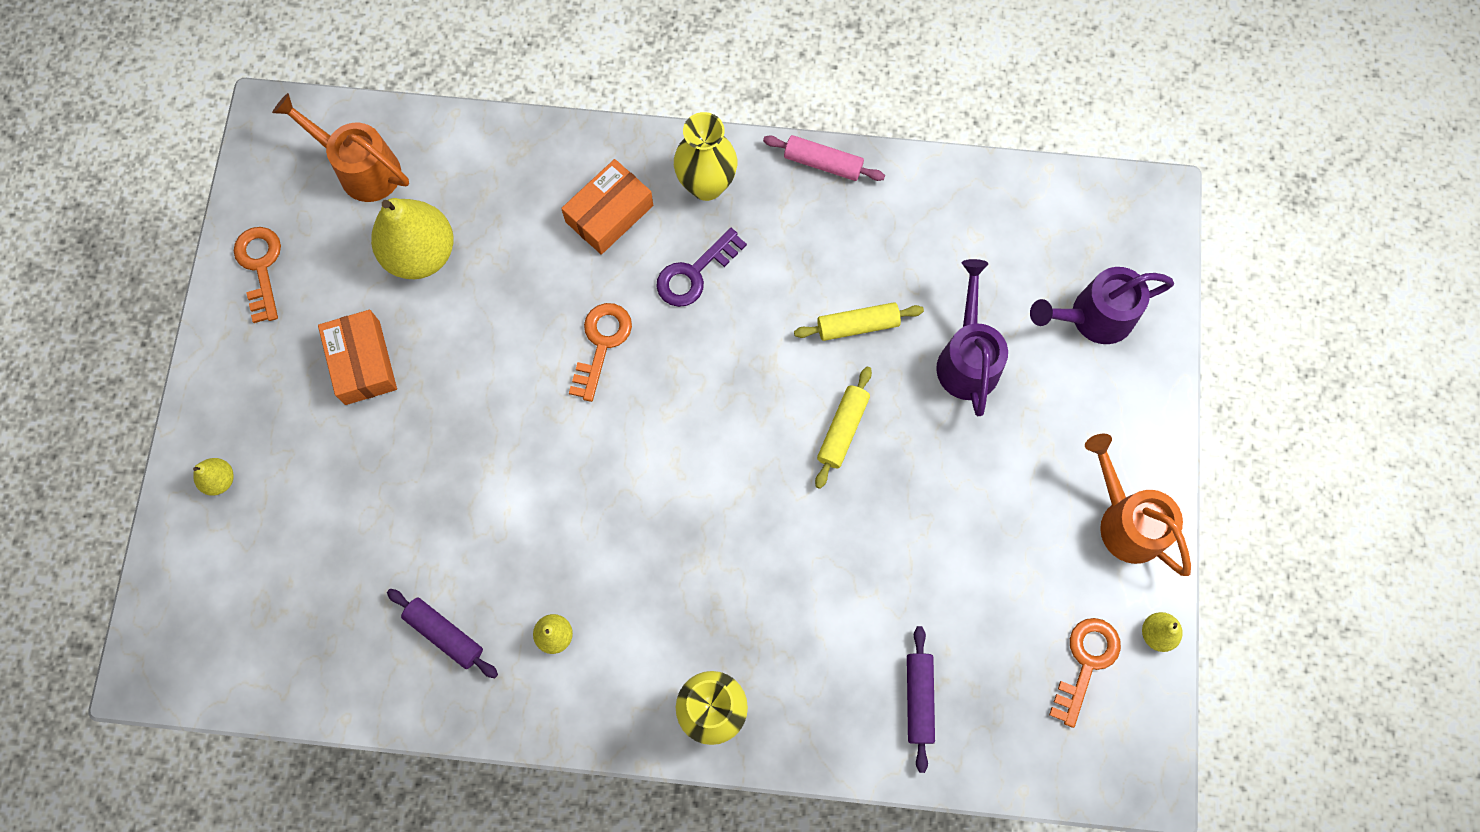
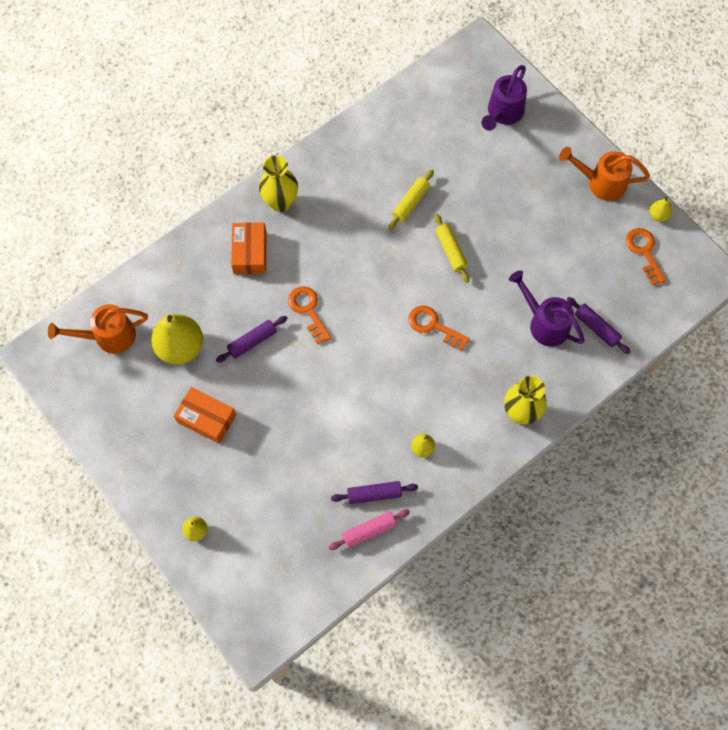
camera: 45 degrees left, 5 degrees down
(260, 267) = (108, 423): orange key -> orange key (433, 326)
(503, 321) = (252, 341): none -> purple rolling pin
(694, 273) = (316, 244): purple key -> none
(823, 163) = (322, 148): pink rolling pin -> pink rolling pin (369, 531)
(967, 358) = (470, 175): purple watering can -> purple watering can (544, 323)

